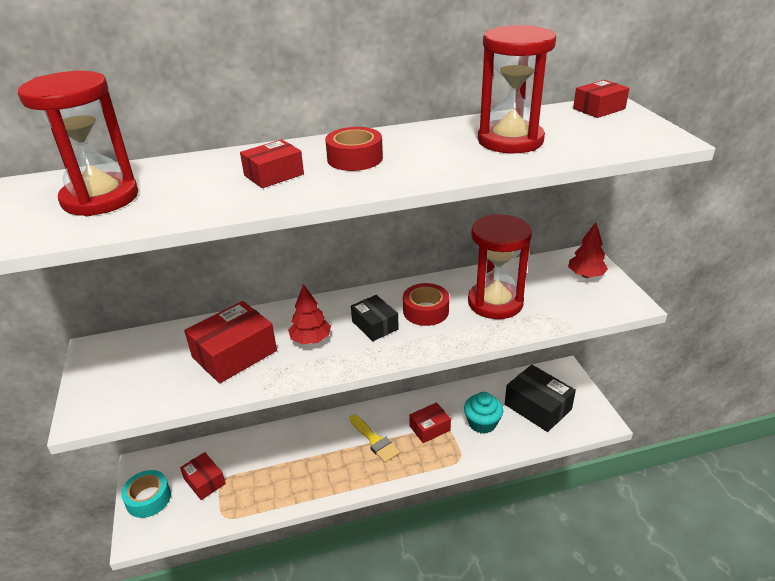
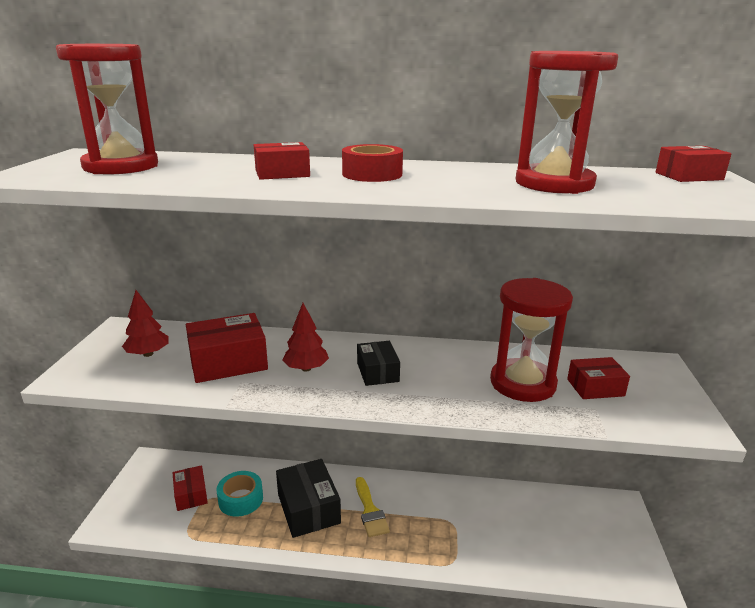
camera: 20 degrees right, 10 degrees down
(148, 498) = (136, 493): turquoise tape -> turquoise tape (241, 499)
(425, 311) = (439, 372): red tape -> none
(429, 428) = (434, 517): red box -> red box (595, 387)
(482, 423) = (496, 531): turquoise cupcake -> none
(537, 407) = (570, 535): black box -> black box (308, 508)
(585, 275) = (650, 382): red tree -> red tree (148, 354)

